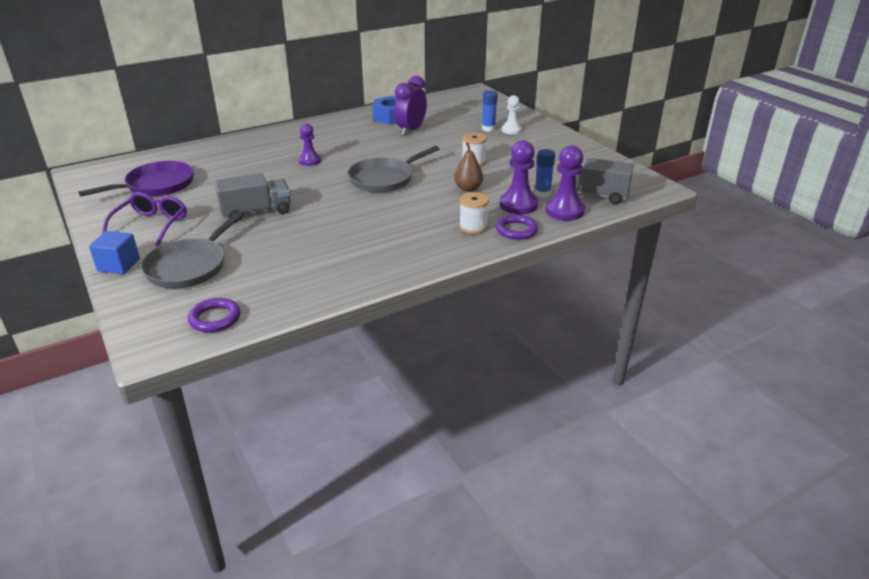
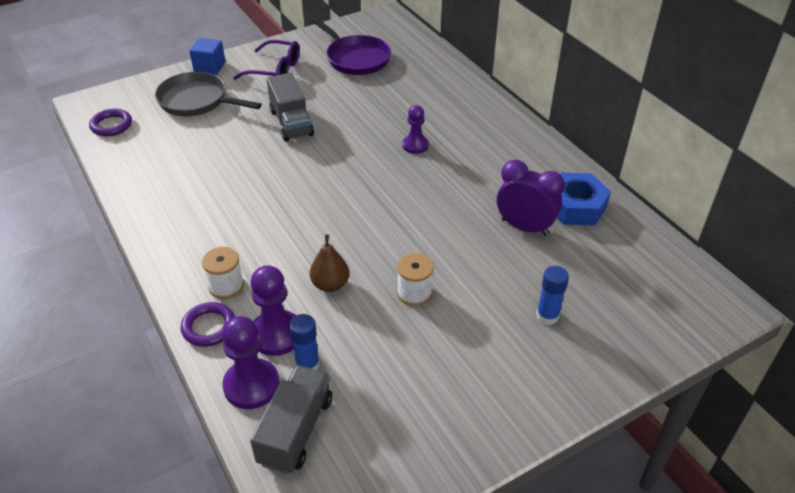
camera: 90 degrees right, 10 degrees up
(384, 179) = (363, 207): grey pan -> none
(511, 130) = (545, 346): white pawn -> none

